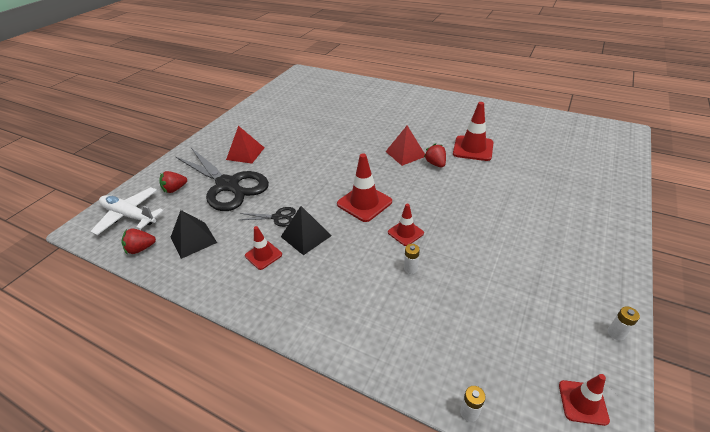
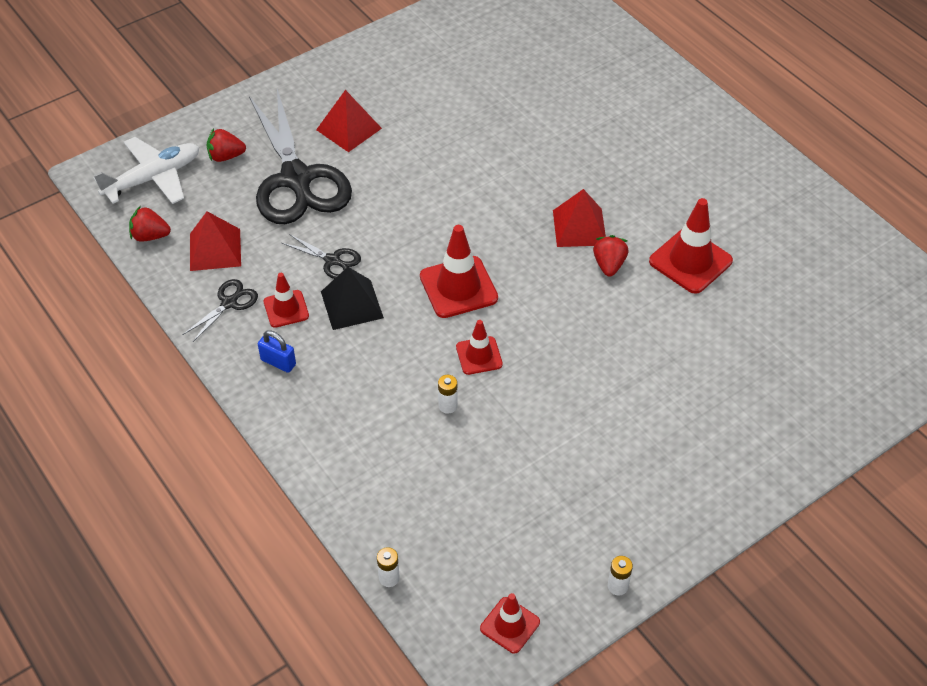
camera: 25 degrees right, 10 degrees up
(129, 216) = (153, 178): white plane -> white plane turned 90 degrees clockwise
(193, 240) = (215, 249): black pyramid -> red pyramid
(220, 267) = (229, 303): none -> black scissors
(278, 290) = (278, 362): none -> blue padlock

